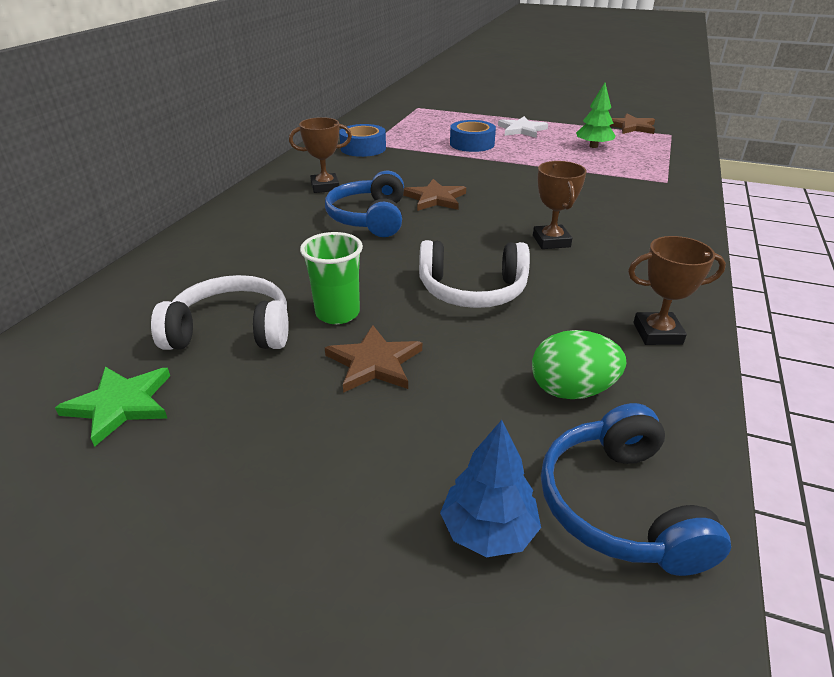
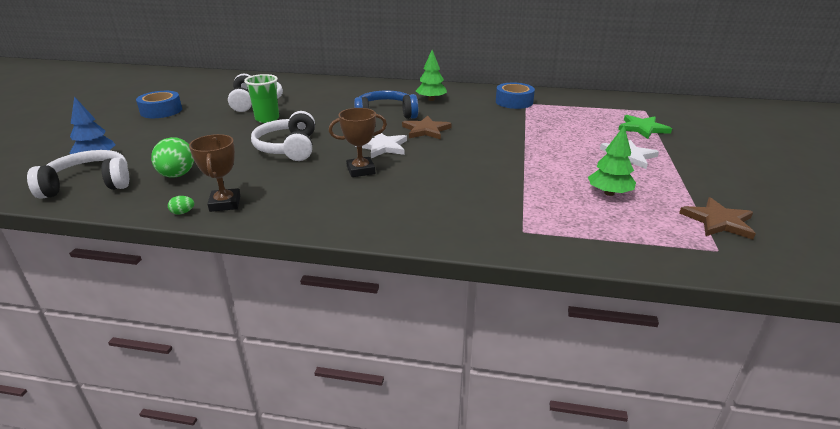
camera: 80 degrees right, 5 degrees down
(120, 404) = (207, 94): green star -> green star (642, 128)
(325, 187) = (431, 99): brown trophy -> green tree
(374, 362) = (220, 130): brown star -> none
(472, 144) = (560, 136): blue tape -> blue tape (161, 111)
(482, 225) = (383, 147): none -> white star
(619, 506) = (89, 184): blue headphones -> white headphones
(692, 368) = (183, 212): none -> green egg

